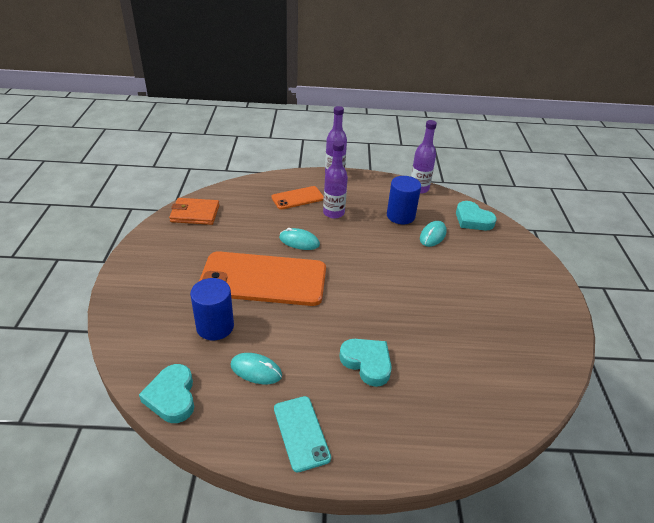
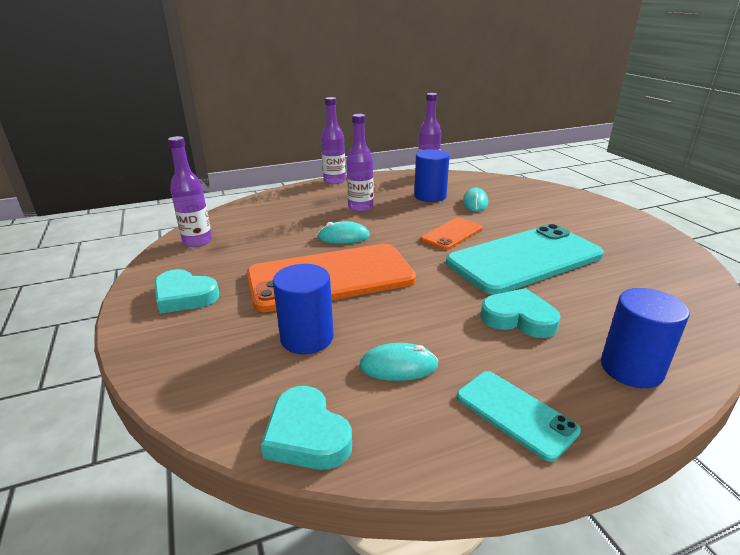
camera: 20 degrees left, 10 degrees down
(195, 213) = (197, 241): orange wallet -> purple bottle
(297, 198) = (311, 205): orange phone -> orange phone (452, 234)
(409, 433) = (631, 368): none -> blue cylinder
(421, 310) = (524, 259): none -> turquoise phone
(472, 220) = (499, 185): turquoise heart -> turquoise heart (184, 296)

